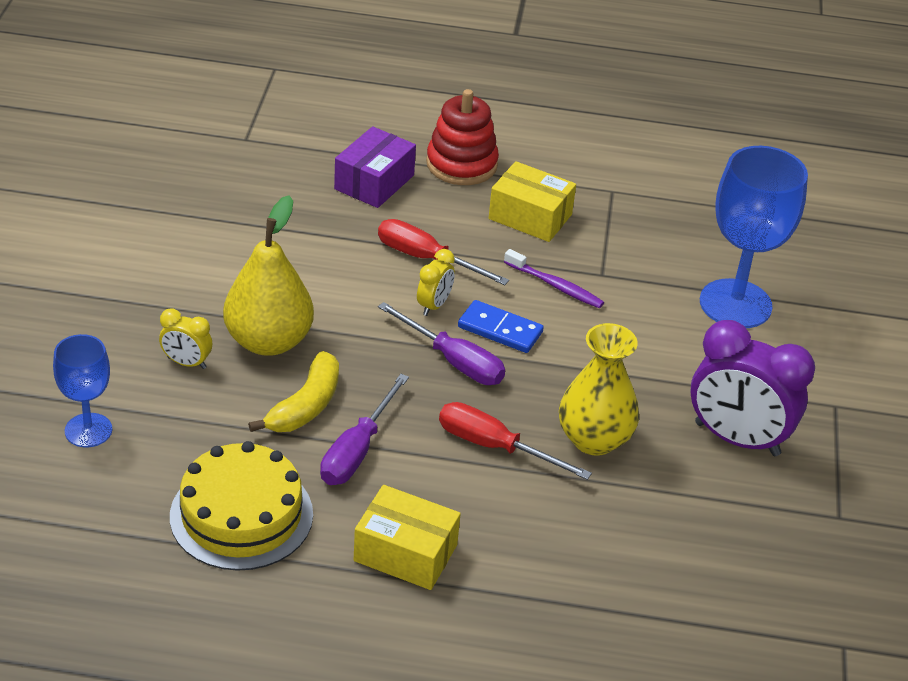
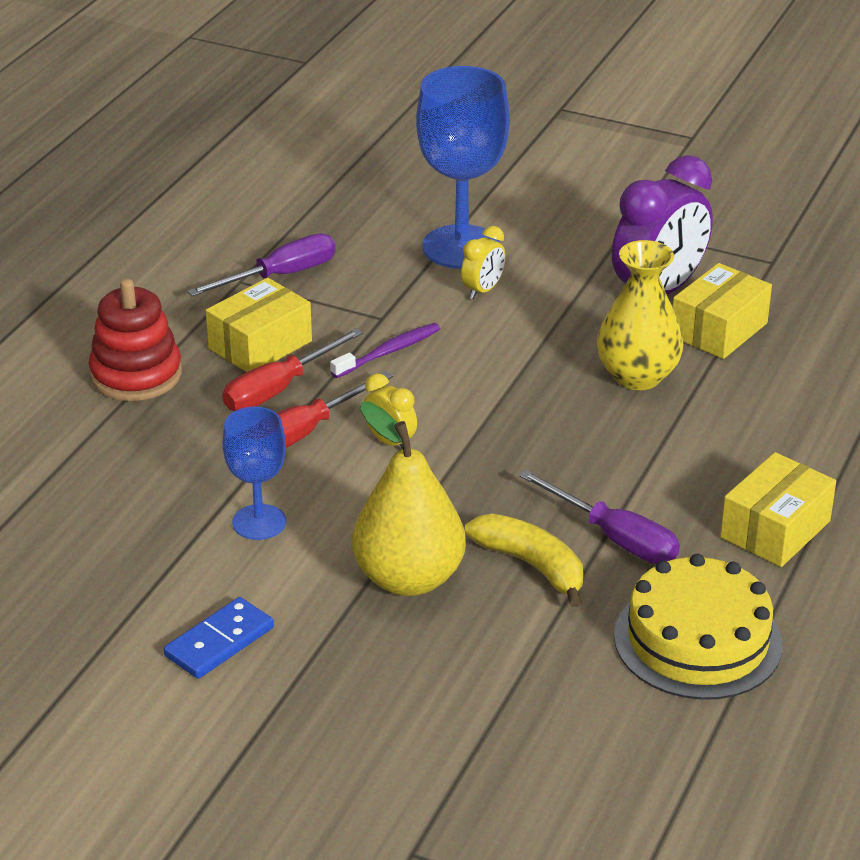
camera: 70 degrees left, 5 degrees down
(88, 430) = (525, 752): blue goblet -> blue goblet (259, 522)
(186, 363) = (426, 652): yellow clock -> yellow clock (483, 290)
(374, 182) = (137, 447): purple box -> none
(453, 361) = (490, 445): purple screwdriver -> purple screwdriver (280, 276)
(494, 446) = (632, 442): red screwdriver -> red screwdriver (279, 389)
(500, 329) = (448, 403): blue domino -> blue domino (219, 642)
(697, 487) = (719, 330): none -> yellow box

